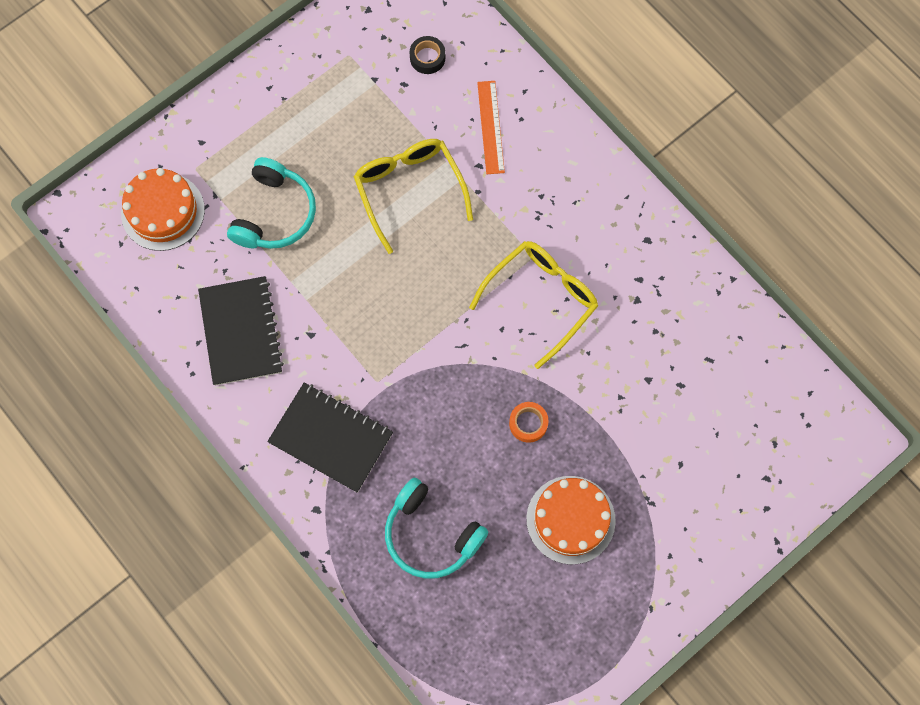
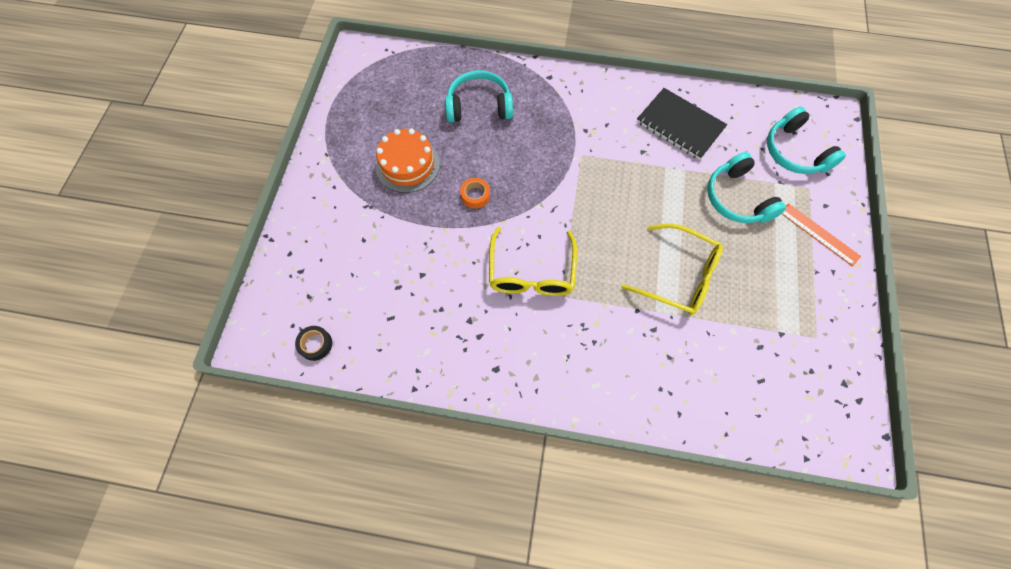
camera: 140 degrees right, 5 degrees down
(163, 211) = (794, 152): orange cake -> turquoise headphones
(331, 438) = (576, 111): black notebook -> none
(427, 58) = (767, 381): black tape -> black tape (315, 344)
(490, 127) = (674, 364): orange ruler -> orange ruler (819, 234)

